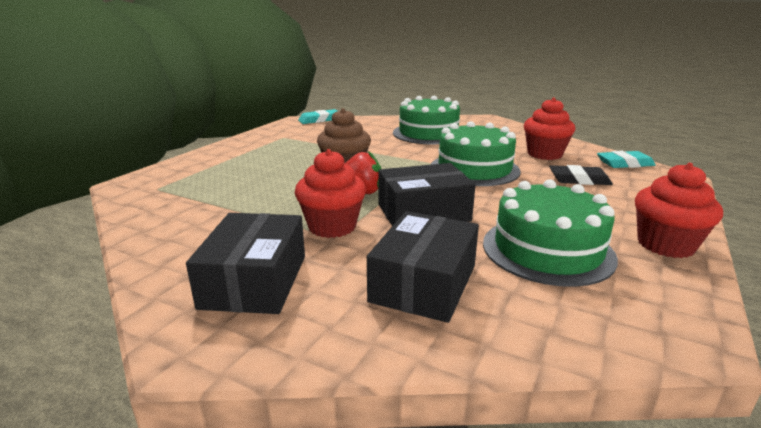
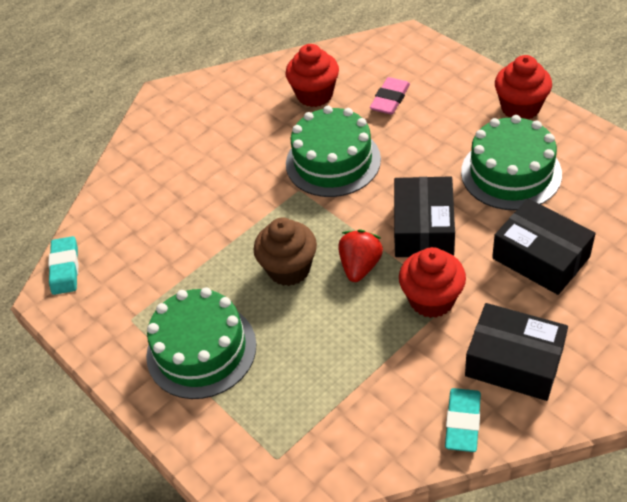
camera: 65 degrees left, 25 degrees up
(428, 133) = (195, 165): green cake -> green cake (201, 350)
(579, 180) = (390, 99): black eraser -> pink eraser
(624, 164) = (364, 52): turquoise eraser -> turquoise eraser (462, 422)

